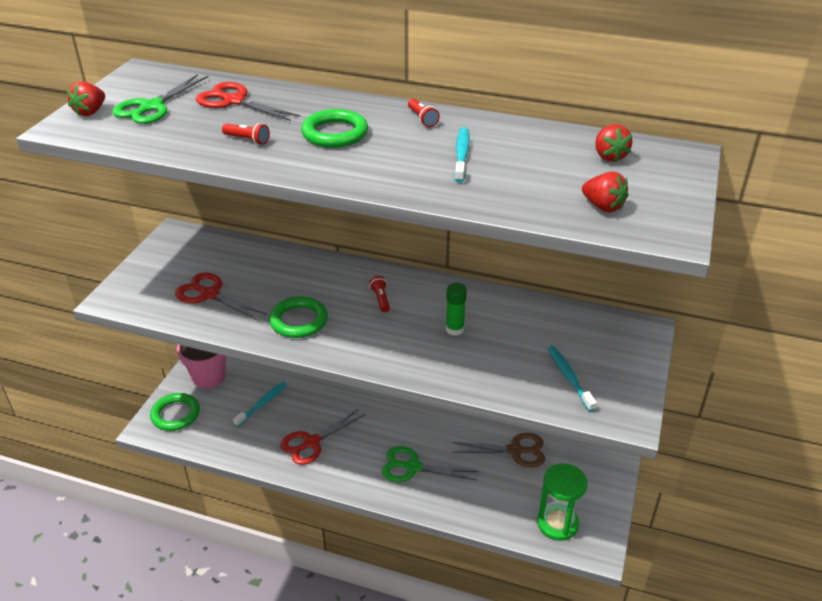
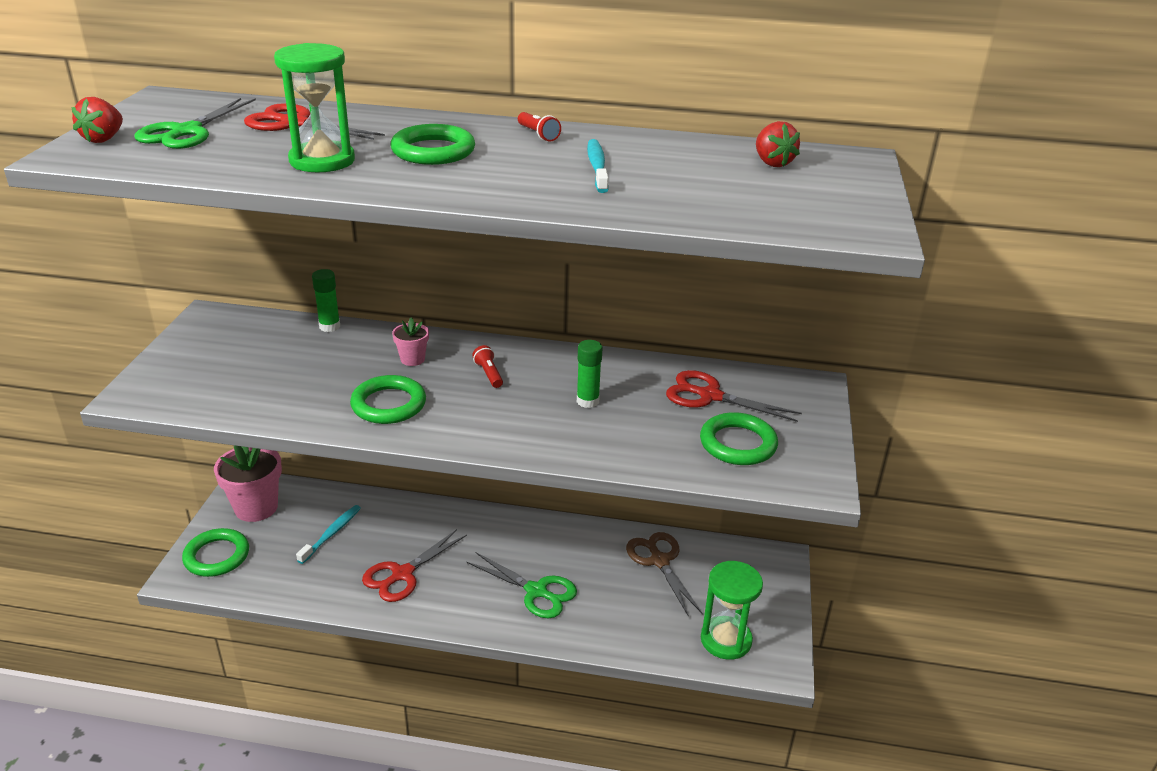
camera: 10 degrees left, 5 degrees down
(210, 294) = (266, 382): red scissors -> red scissors (710, 396)
(247, 140) = (322, 161): red flashlight -> green hourglass
(264, 248) = (329, 326): none -> green glue stick
(323, 282) = (412, 359): none -> pink flower pot
(412, 467) = (536, 591): green scissors -> green scissors turned 150 degrees counterclockwise
(515, 451) = (659, 561): brown scissors -> brown scissors turned 105 degrees counterclockwise
(569, 378) = (738, 444): turquoise toothbrush -> green ring
(603, 207) = (782, 210): red strawberry -> none

